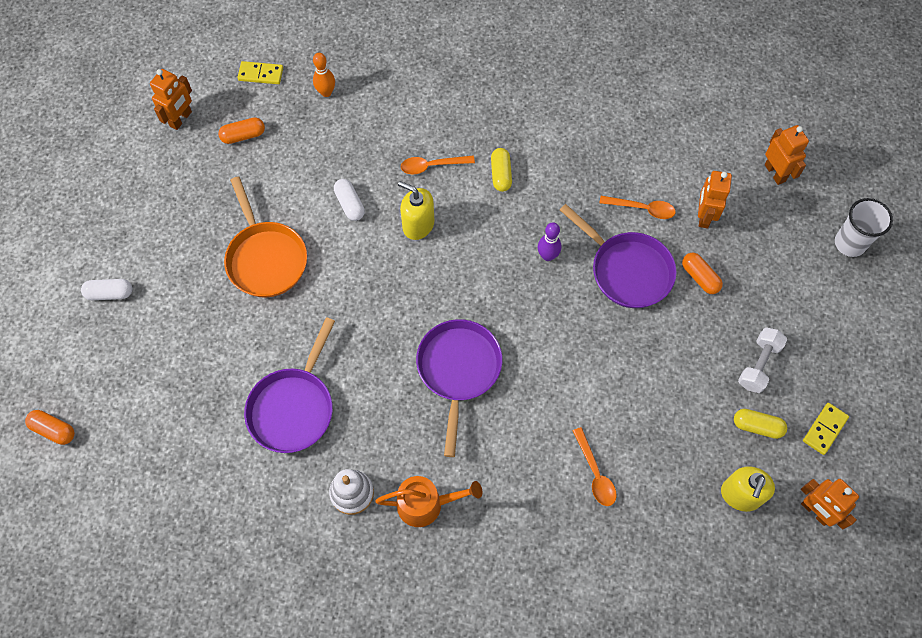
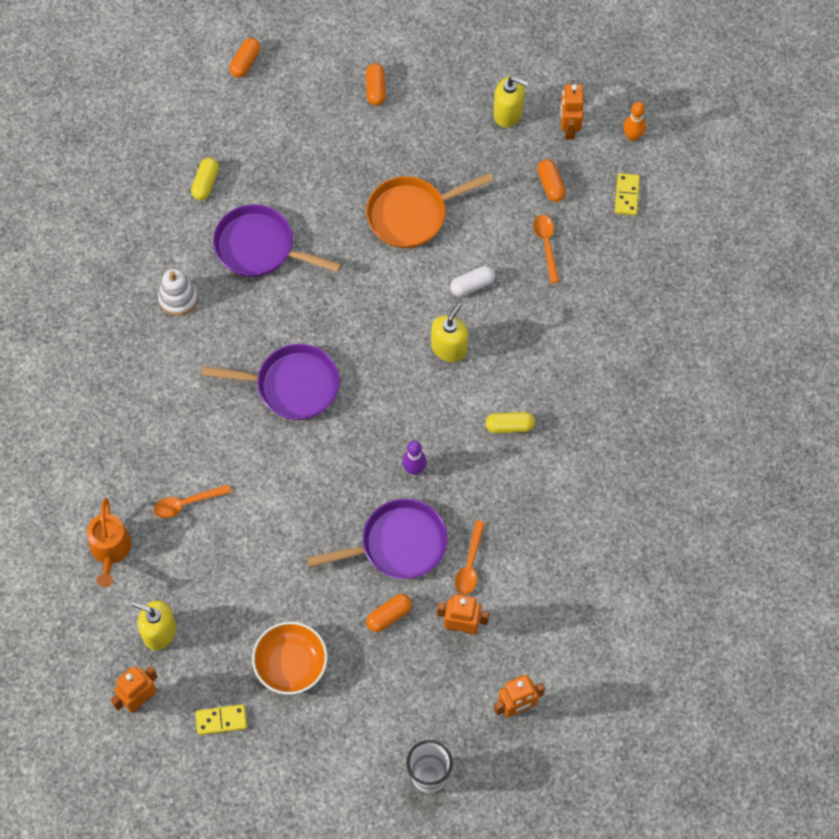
camera: 90 degrees right, 0 degrees up
(110, 293) = (375, 89): white capsule -> orange capsule
(157, 170) = (508, 113): none -> yellow soap dispenser
(181, 119) = (569, 128): orange robot -> orange robot turned 60 degrees clockwise
(326, 92) = (606, 258): orange bowling pin -> orange bowling pin (632, 136)
(426, 504) = (165, 359): orange watering can -> orange watering can (110, 550)
(432, 166) = (518, 360): orange spoon -> orange spoon (546, 245)
(627, 270) = (398, 544): purple pan -> purple pan turned 150 degrees counterclockwise
(757, 426) = (226, 655): yellow capsule -> yellow capsule (206, 183)
(758, 365) = (291, 664): white dumbbell -> orange bowl
(824, 429) = (221, 720): yellow domino -> yellow domino turned 45 degrees counterclockwise

